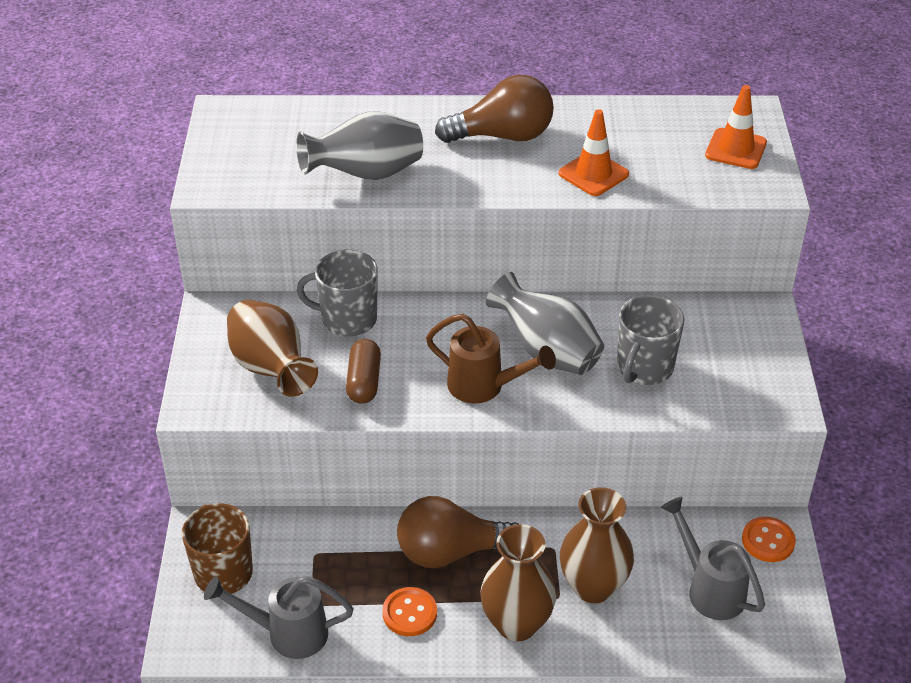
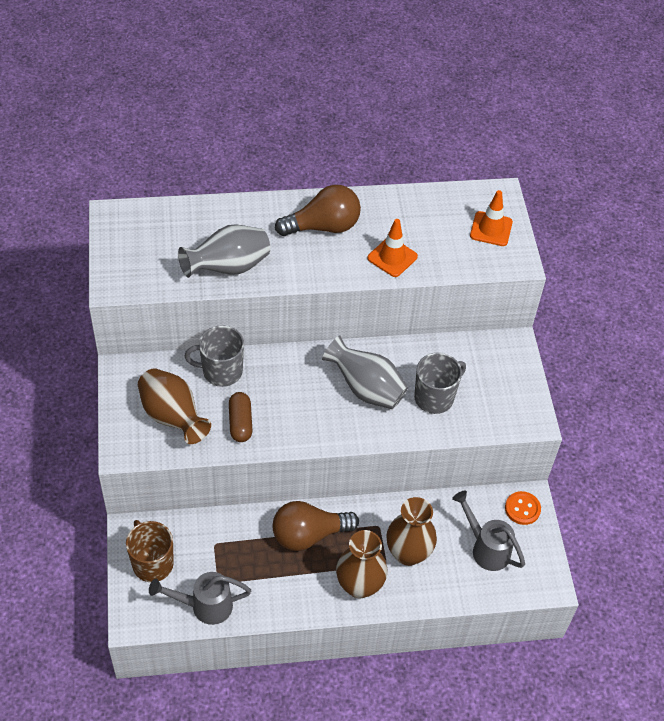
camera: 10 degrees left, 10 degrees up
(409, 613) = (286, 583): orange button -> none
(485, 387) = (326, 421): brown watering can -> none
(644, 368) = (435, 397): grey mug -> grey mug turned 150 degrees counterclockwise

